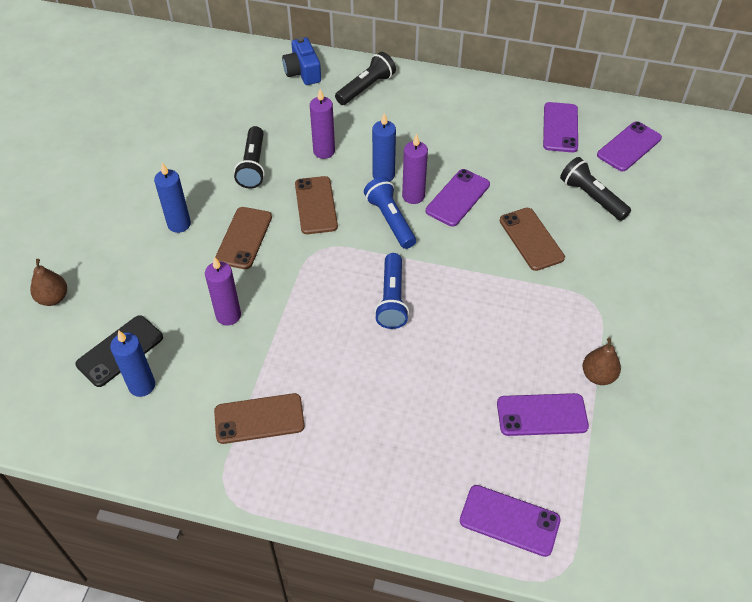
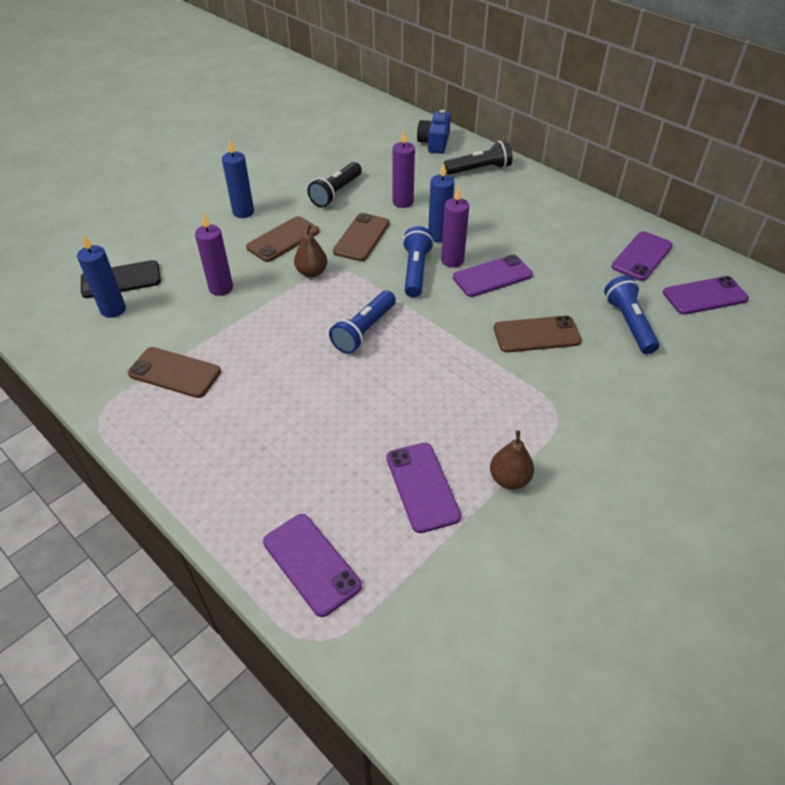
camera: 30 degrees right, 5 degrees down
(53, 298) = (110, 227): brown pear -> brown pear (311, 272)
(531, 239) = (536, 334): brown phone -> brown phone turned 75 degrees clockwise
(542, 415) = (422, 486): purple phone -> purple phone turned 45 degrees clockwise
(591, 197) = (629, 323): black flashlight -> blue flashlight

